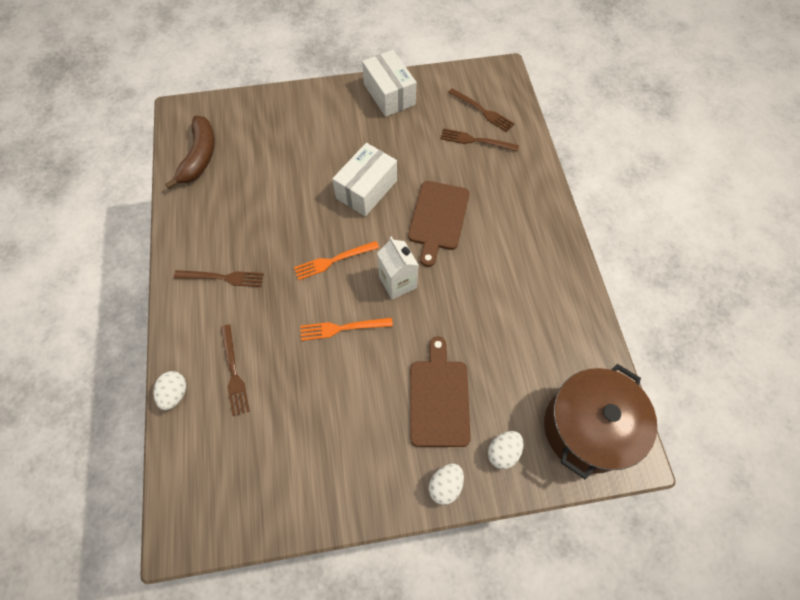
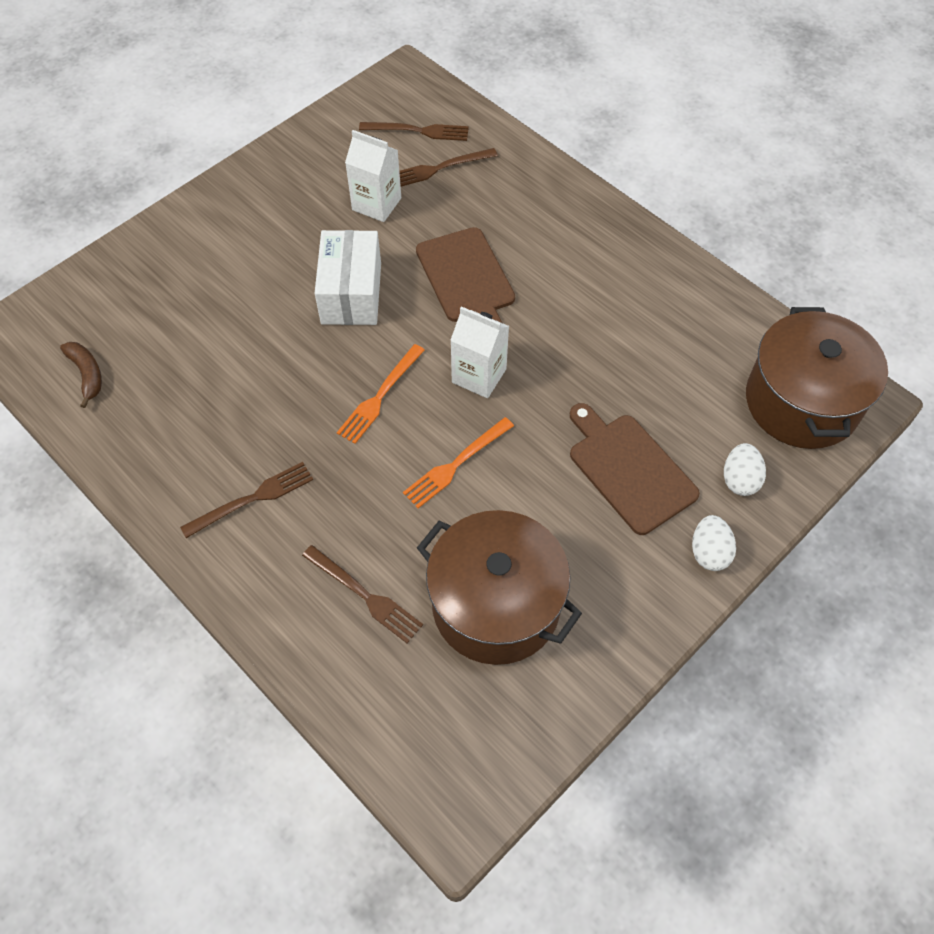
camera: 35 degrees left, 5 degrees down
(175, 393) = (310, 667): white egg -> none
(199, 157) = (87, 374): brown banana -> brown banana, size x0.57
(296, 428) = (496, 605): none -> brown pot
(389, 94) = (285, 168): white box -> none
(423, 143) = (376, 204): none -> white carton

